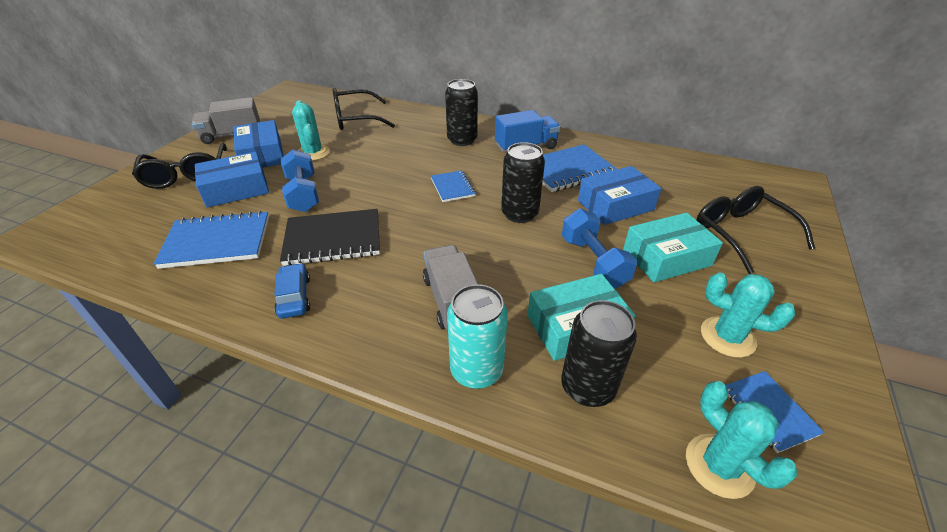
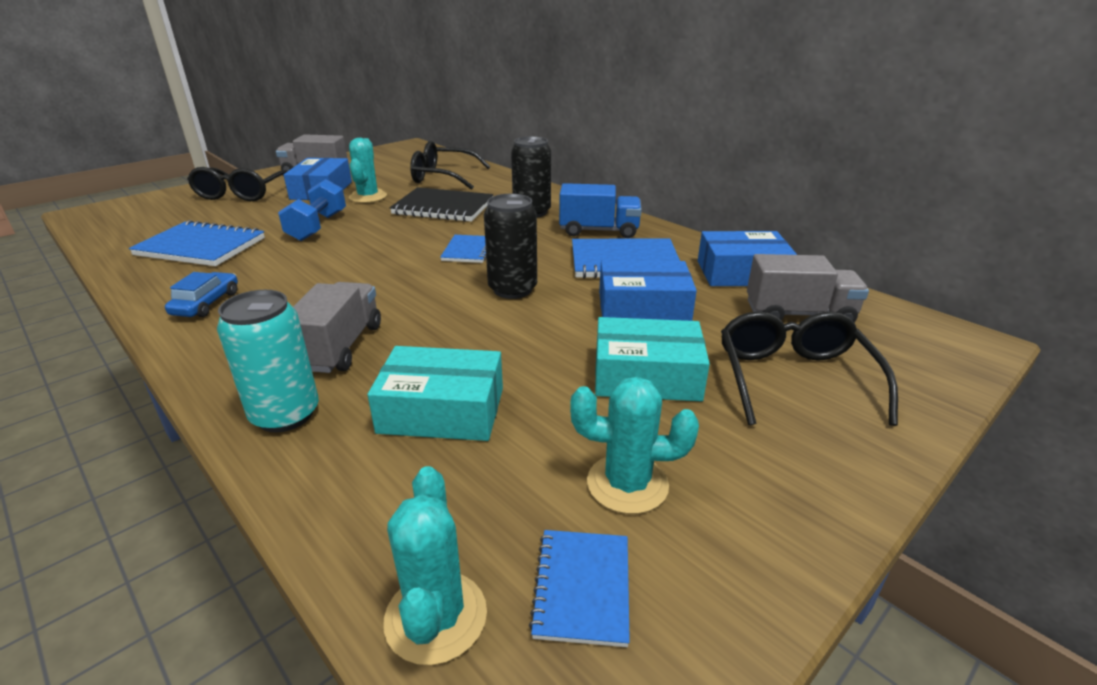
camera: 25 degrees right, 10 degrees down
(236, 189) = (266, 212): blue box -> blue box (741, 273)
(333, 239) = (297, 268): black notebook -> black notebook (443, 208)
(587, 387) = (380, 472): black can -> none
(593, 262) = (543, 355): blue dumbbell -> none
(703, 185) = (799, 314): none -> grey truck
(727, 337) = (627, 484): turquoise cactus -> turquoise cactus turned 45 degrees counterclockwise

